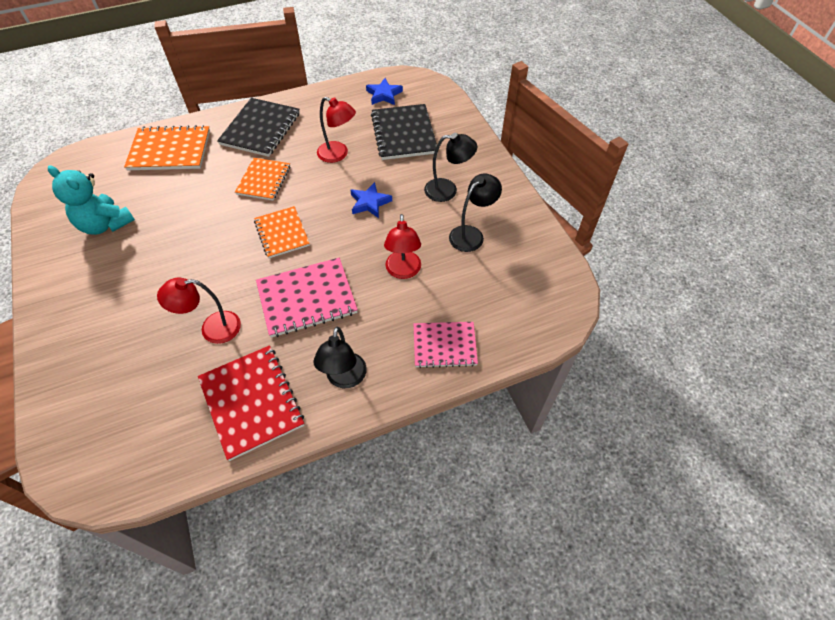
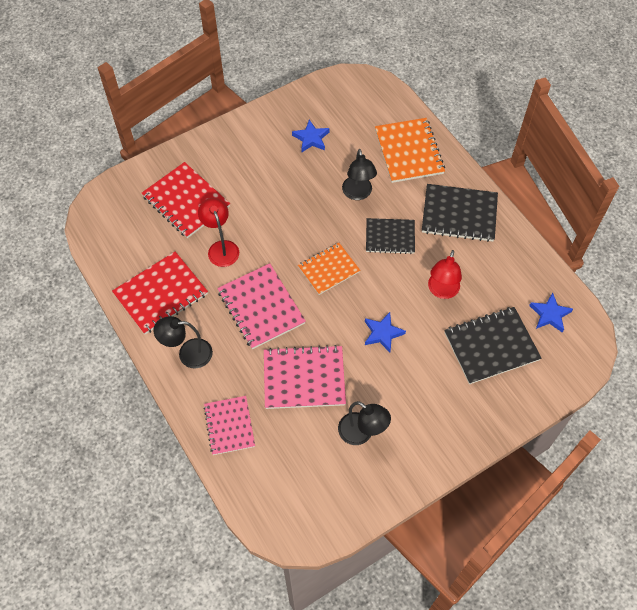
camera: 80 degrees right, 5 degrees up
(105, 224) = (311, 138): turquoise teddy bear -> blue star
(125, 360) = (186, 201): none -> red notebook
(263, 180) = (390, 237): orange notebook -> black notebook
(403, 271) = (304, 378): red lamp -> pink notebook
(448, 190) = (417, 403): black lamp -> black lamp (358, 193)

